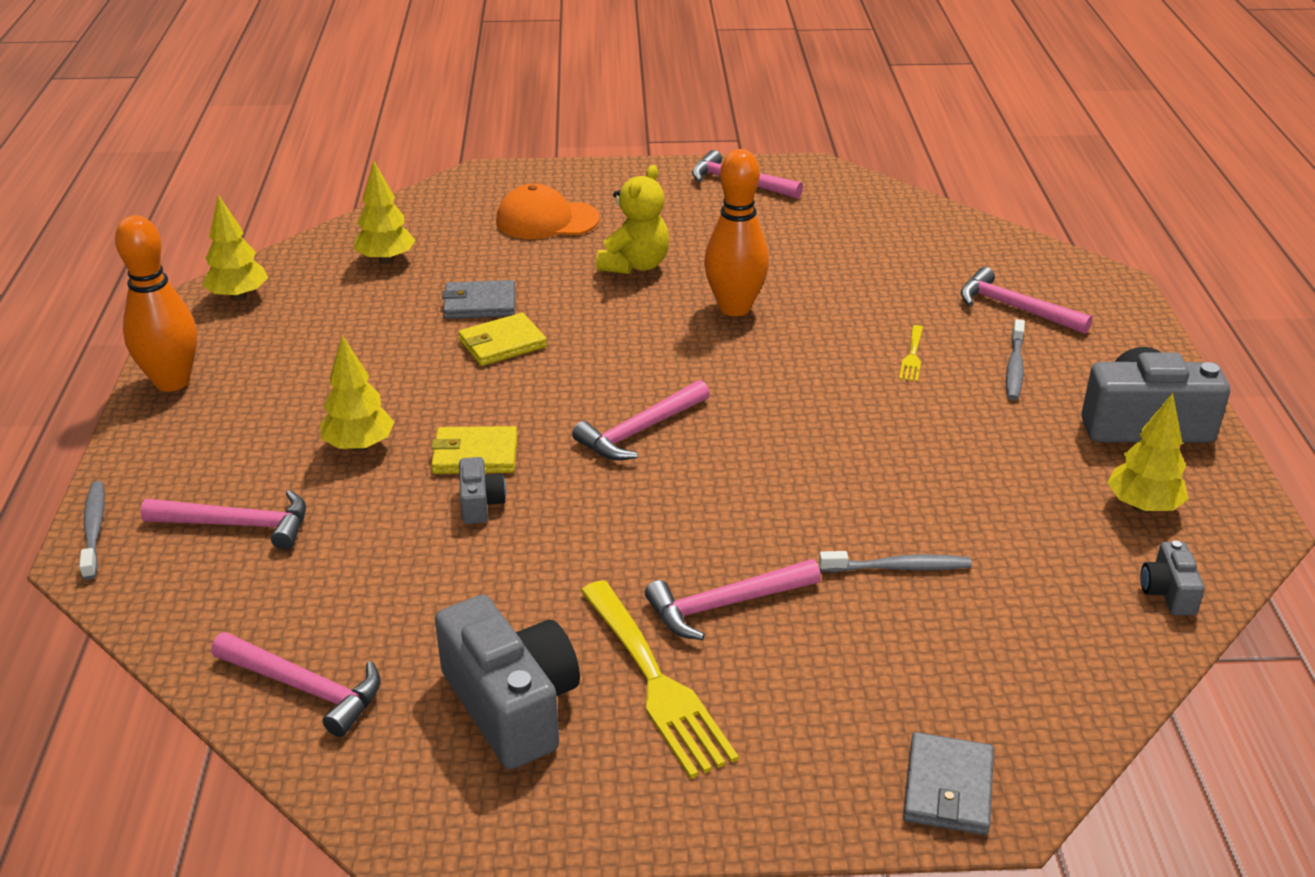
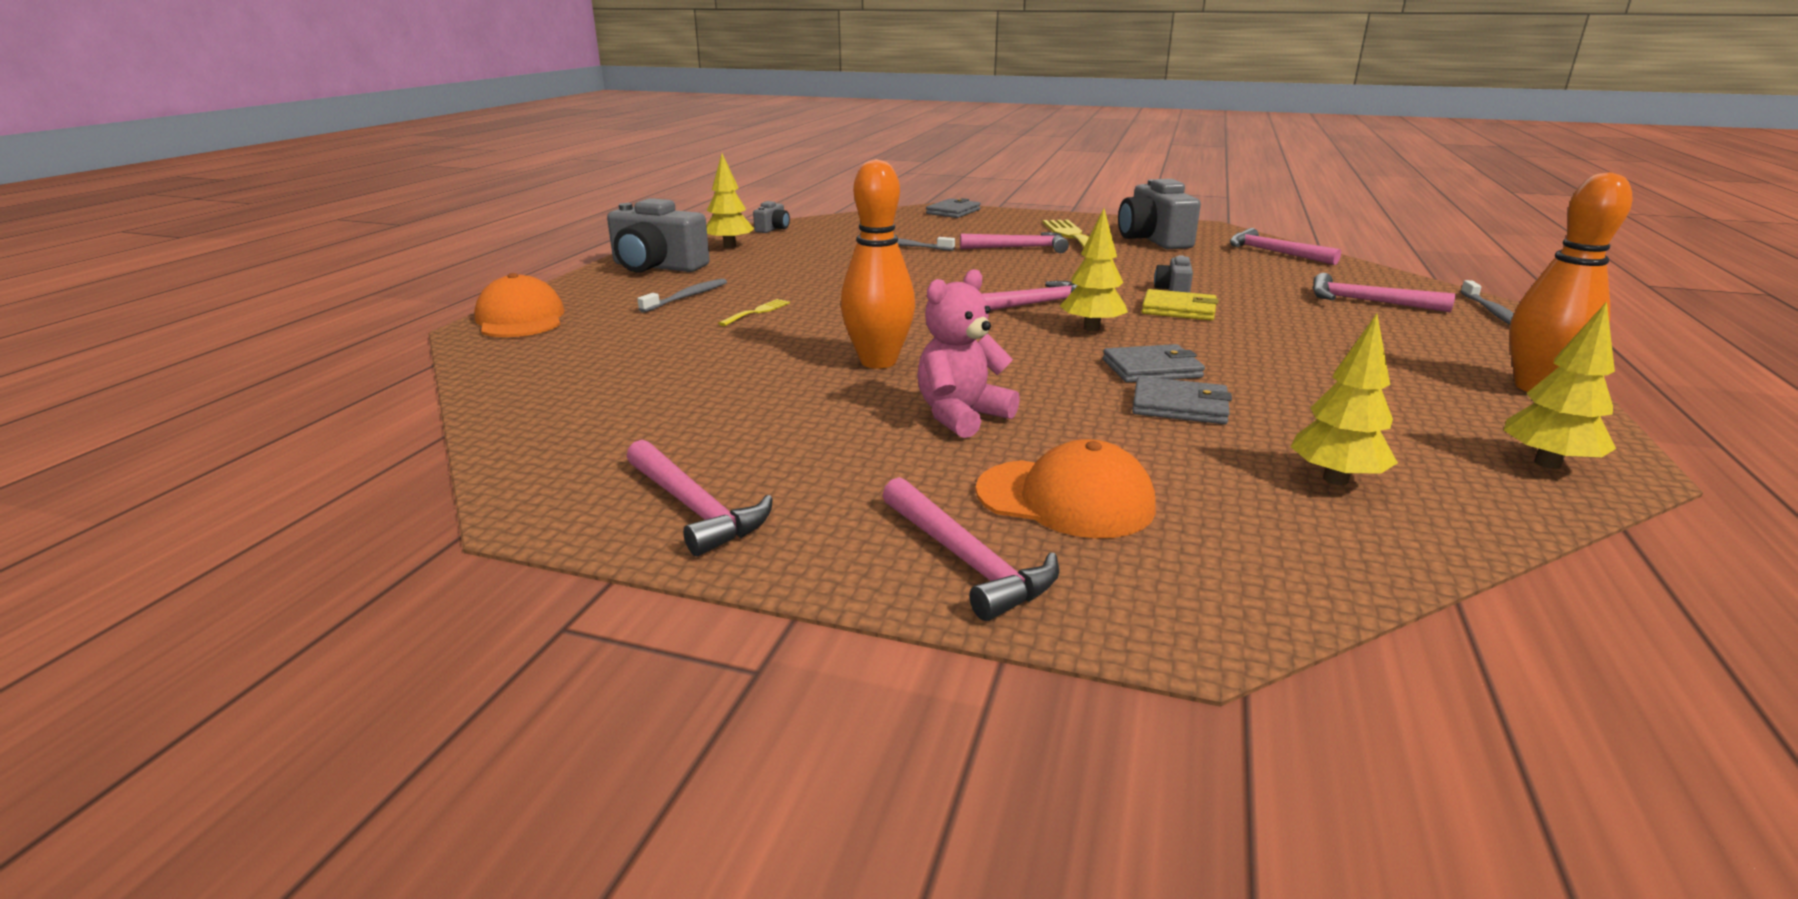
camera: 160 degrees left, 10 degrees down
(359, 446) = (1286, 324): yellow tree -> yellow tree (1091, 328)
(502, 343) = (1152, 369): yellow wallet -> grey wallet
(635, 265) = (961, 416): yellow teddy bear -> pink teddy bear
(1015, 308) = (609, 326): pink hammer -> pink hammer (966, 561)
(1106, 301) = (520, 319): none -> orange cap

